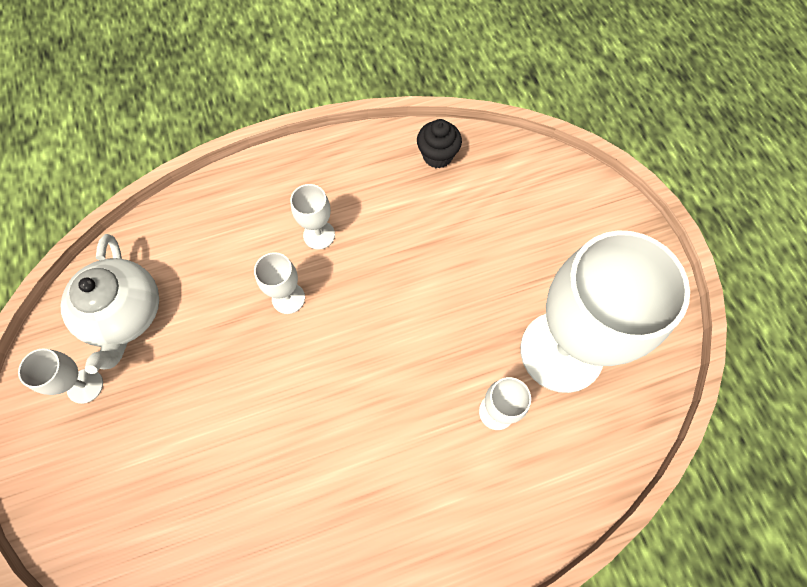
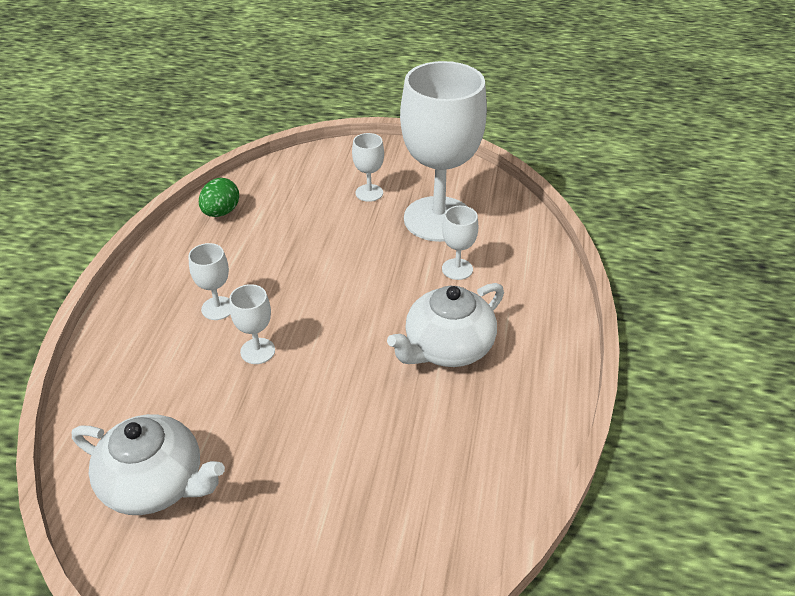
camera: 60 degrees left, 25 degrees down
(85, 386) = (203, 546): white goblet -> white goblet (369, 193)
(381, 460) = (447, 348): none -> white teapot
(437, 156) = (221, 212): black cupcake -> green egg

